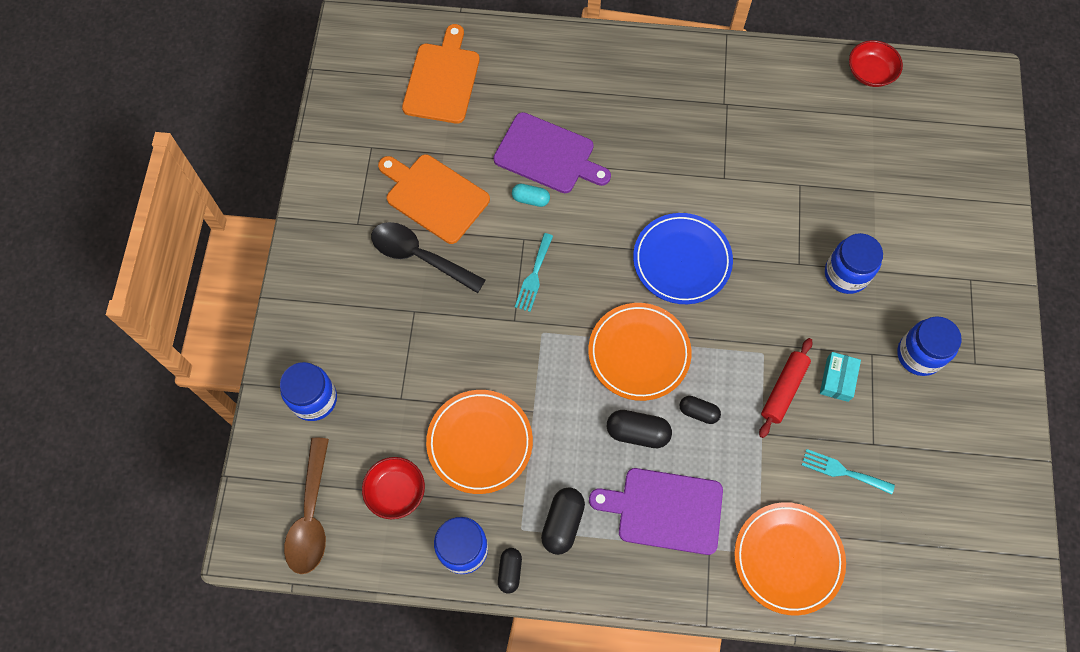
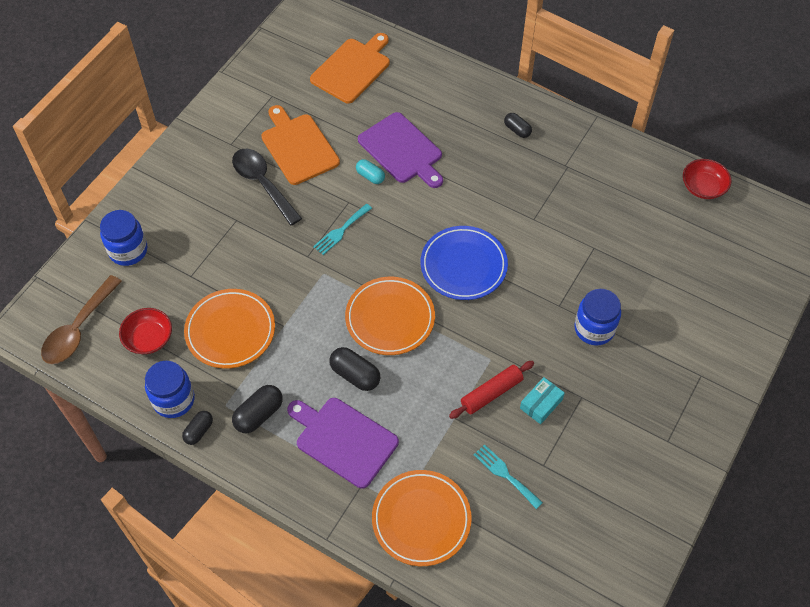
camera: 25 degrees right, 10 degrees down
(698, 412) = (412, 380): black capsule -> black capsule (517, 130)
(919, 355) = (622, 414): blue jar -> none

